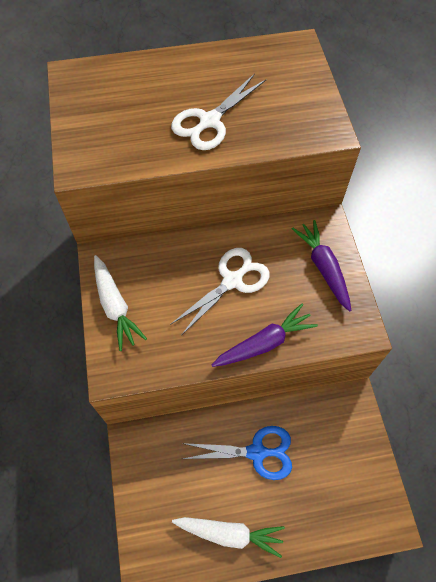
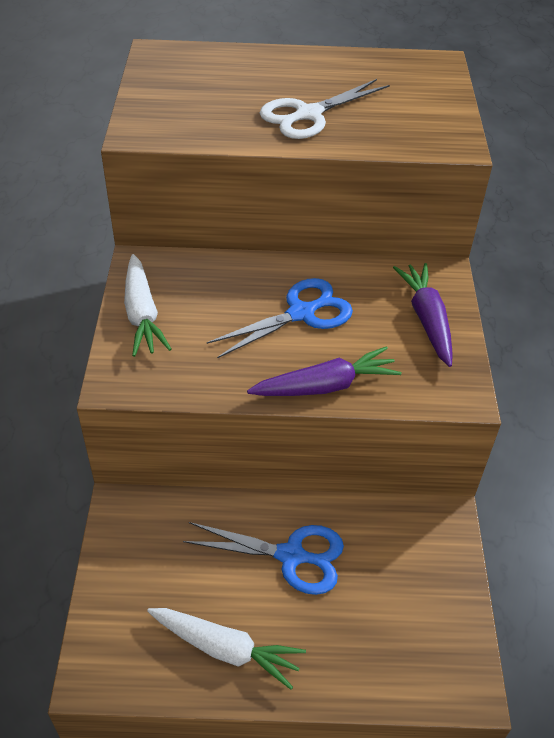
camera: 10 degrees right, 15 degrees down
(232, 281) = (301, 313): white scissors -> blue scissors

